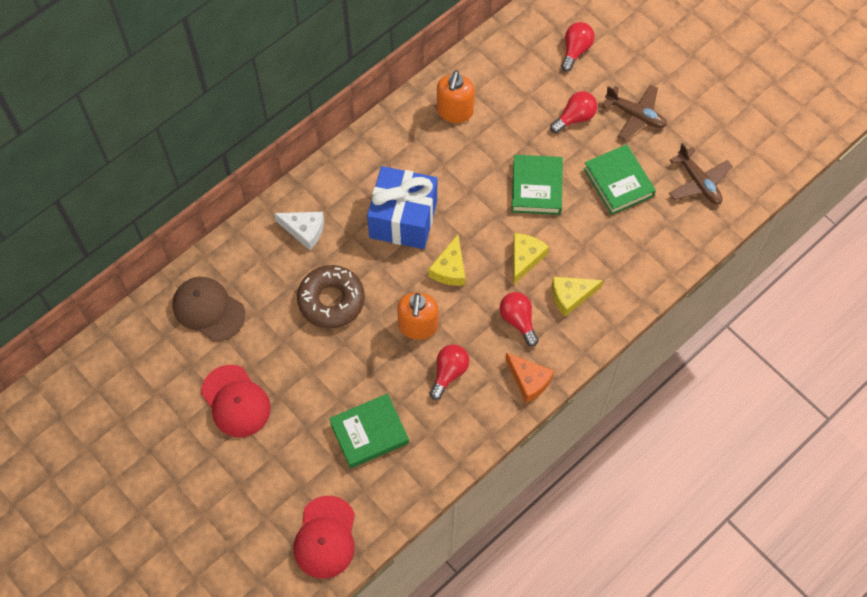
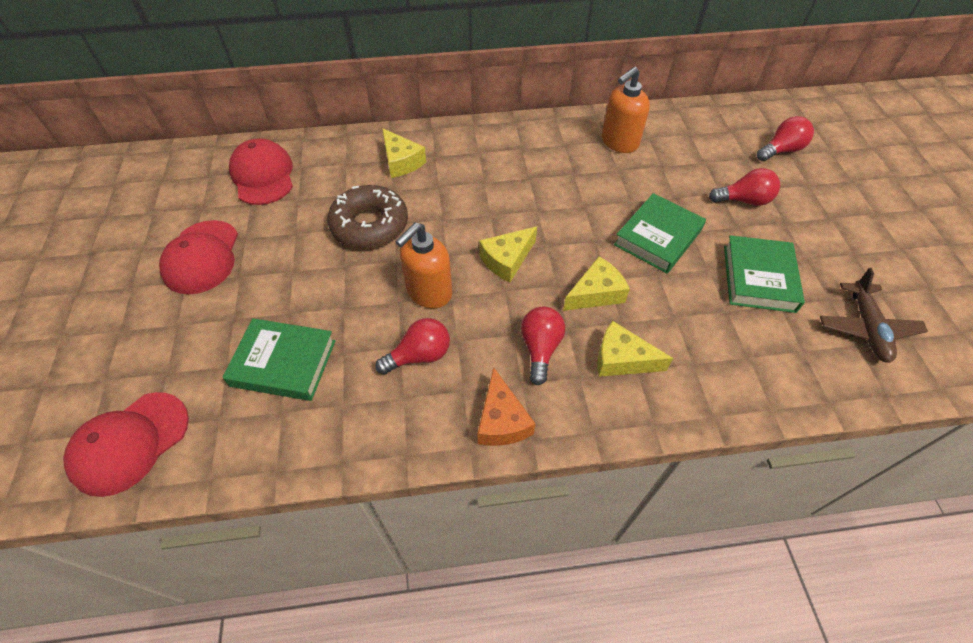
camera: 35 degrees right, 10 degrees down
(208, 309) = (263, 176): brown cap -> red cap
(304, 230) = (401, 162): white cheese -> yellow cheese
(403, 219) = (498, 196): blue gift -> none
(635, 115) = (818, 229): brown plane -> none

